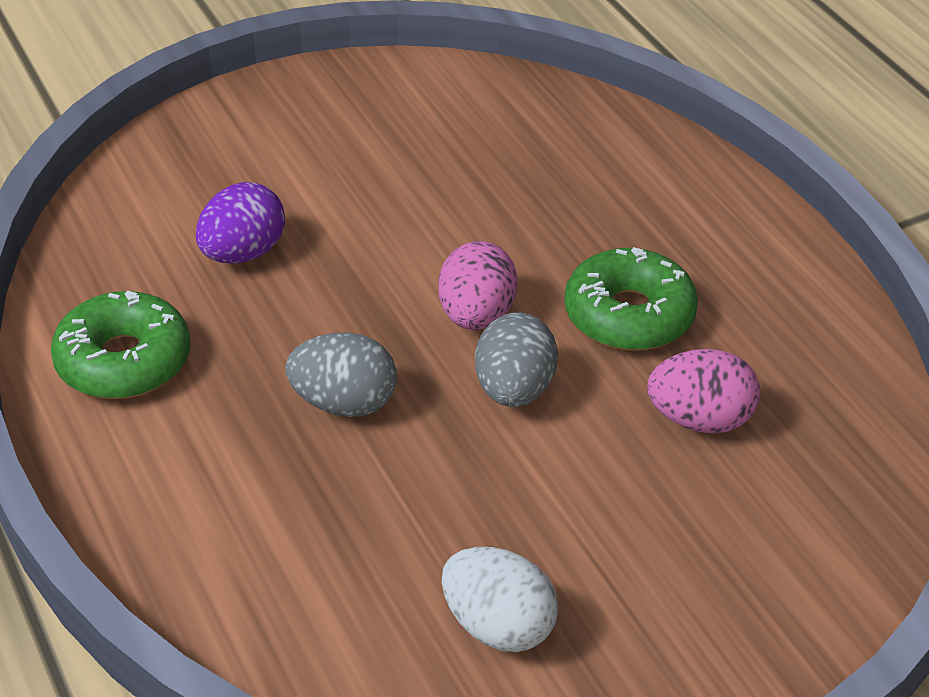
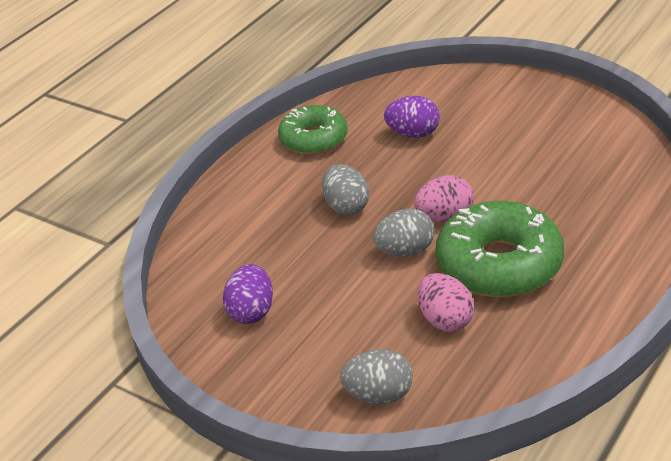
camera: 65 degrees right, 5 degrees down
(498, 626) = (251, 312): white egg -> purple egg
(629, 315) = (499, 264): green donut -> green donut, size x1.55
(803, 558) = (379, 395): none -> grey egg

